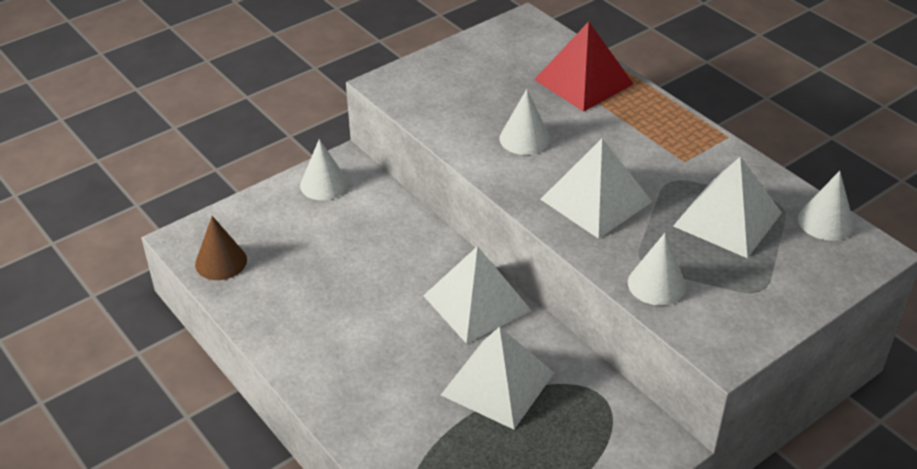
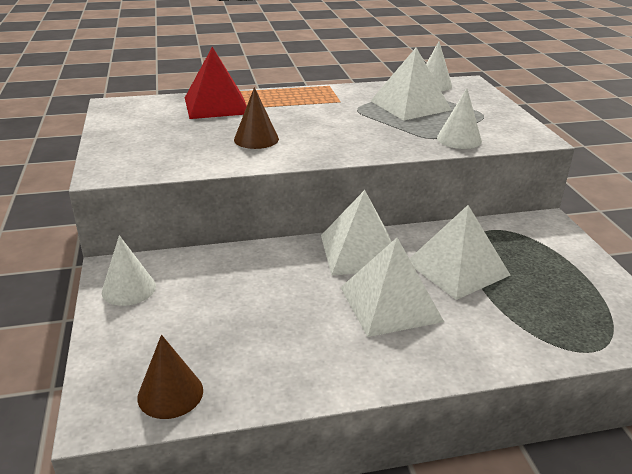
camera: 65 degrees left, 10 degrees down
(524, 138) = (256, 139): white cone -> brown cone
(596, 200) = (355, 134): white pyramid -> white pyramid (390, 304)

